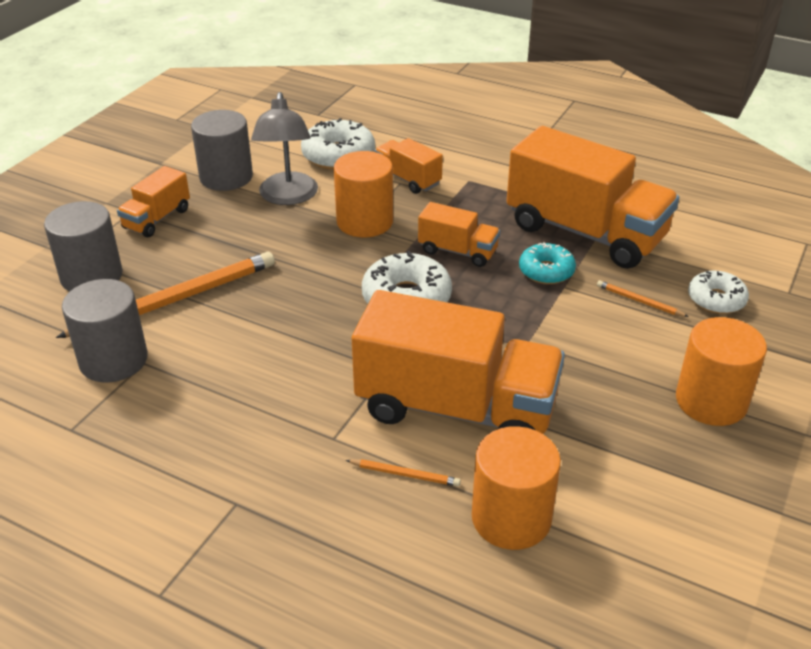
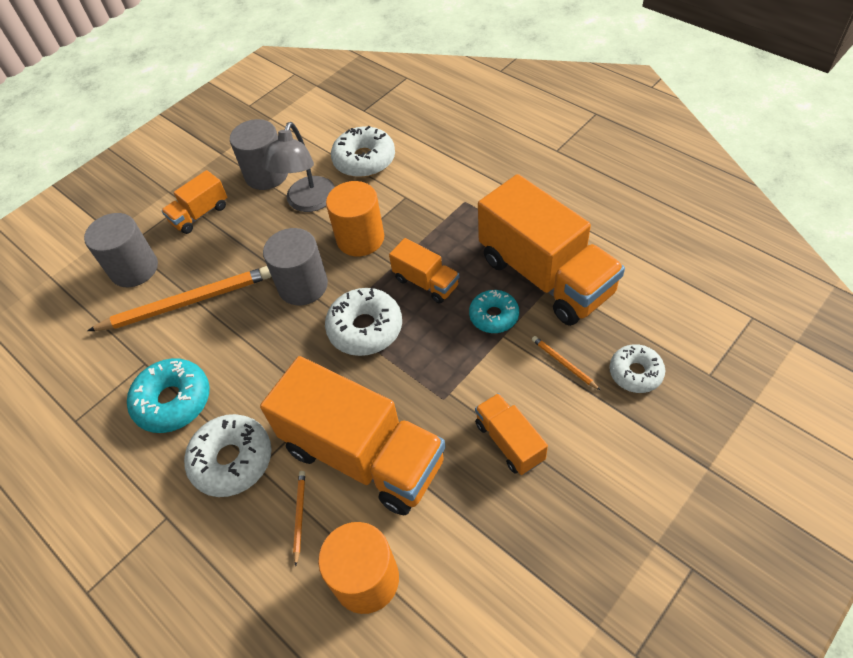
camera: 20 degrees right, 15 degrees up
(113, 360) = (124, 357): grey cylinder -> grey cylinder (303, 286)
(197, 392) = (173, 401): none -> turquoise donut
(298, 436) = (232, 460): none -> white donut
(405, 474) = (299, 516): orange pencil -> orange pencil turned 120 degrees counterclockwise
(408, 179) = (413, 194): orange truck -> orange truck (509, 442)
(711, 401) = (584, 489): orange cylinder -> none

